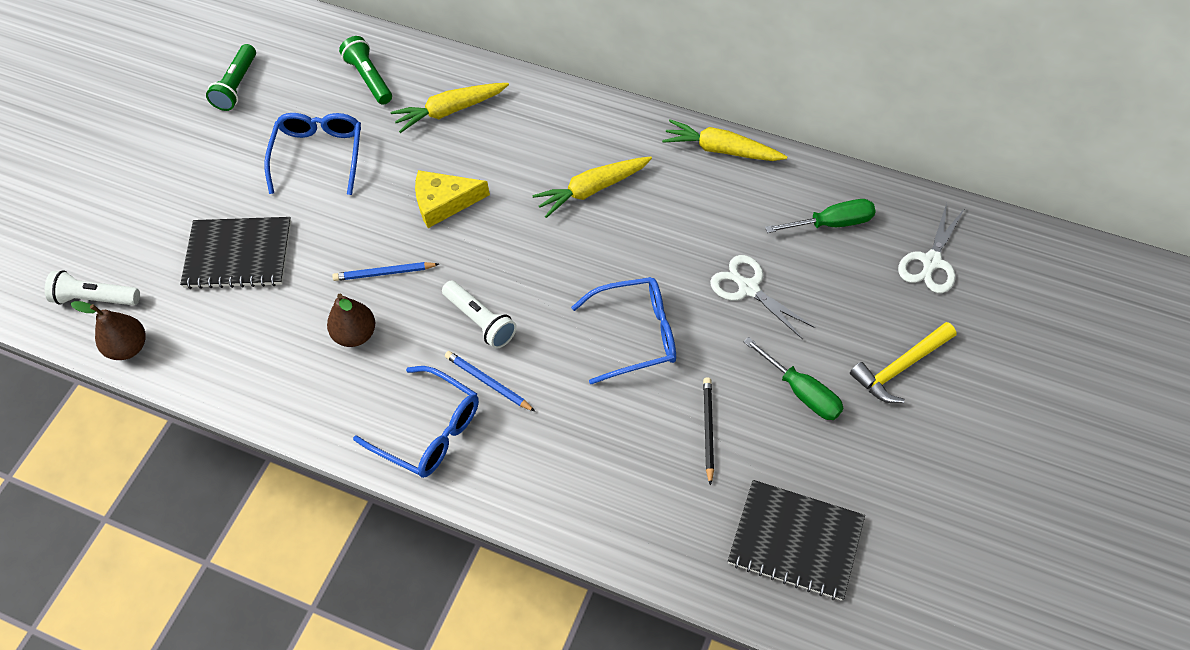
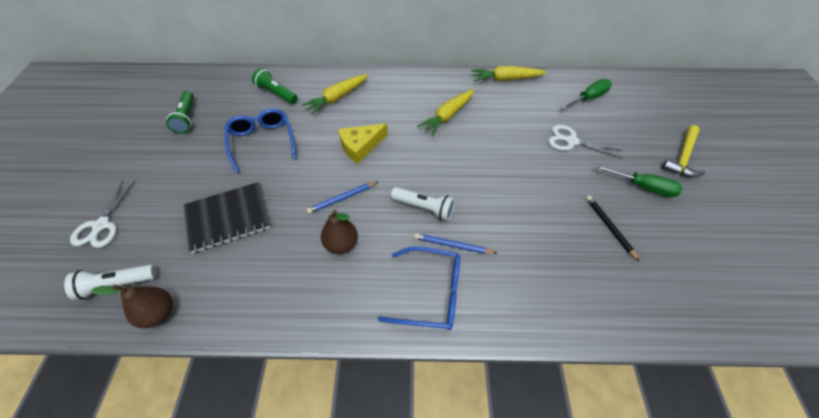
camera: 25 degrees left, 5 degrees down
(636, 334) = (526, 185): blue glasses -> none
(795, 541) = (713, 278): black notebook -> none
(931, 262) = (652, 102): white scissors -> white scissors (101, 225)

